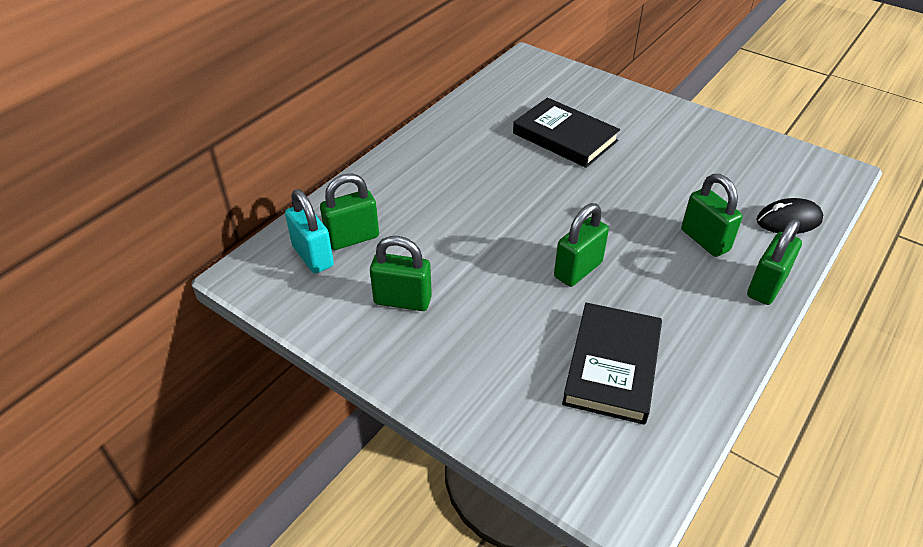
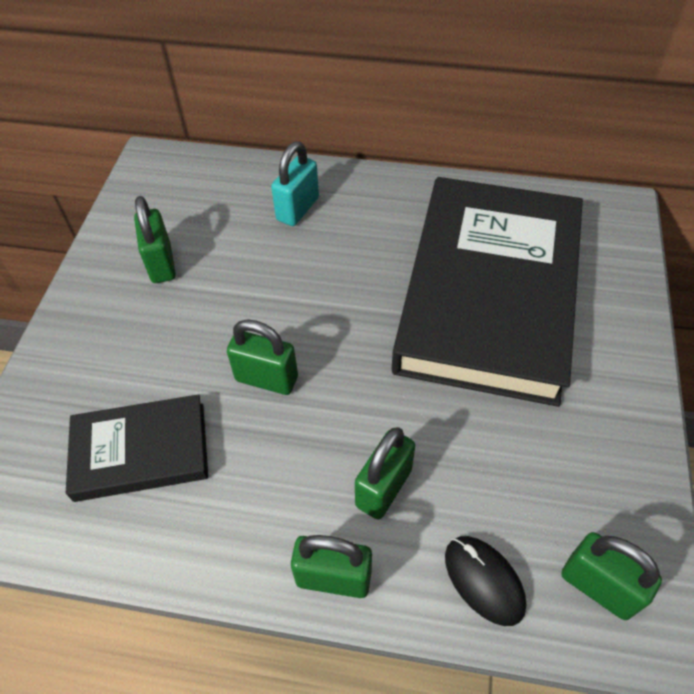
camera: 65 degrees right, 10 degrees up
(313, 256) = (188, 186): turquoise padlock -> turquoise padlock (297, 209)
(352, 238) = (224, 199): green padlock -> green padlock (598, 586)
(565, 137) = (489, 293): black book -> black book, size x2.07

